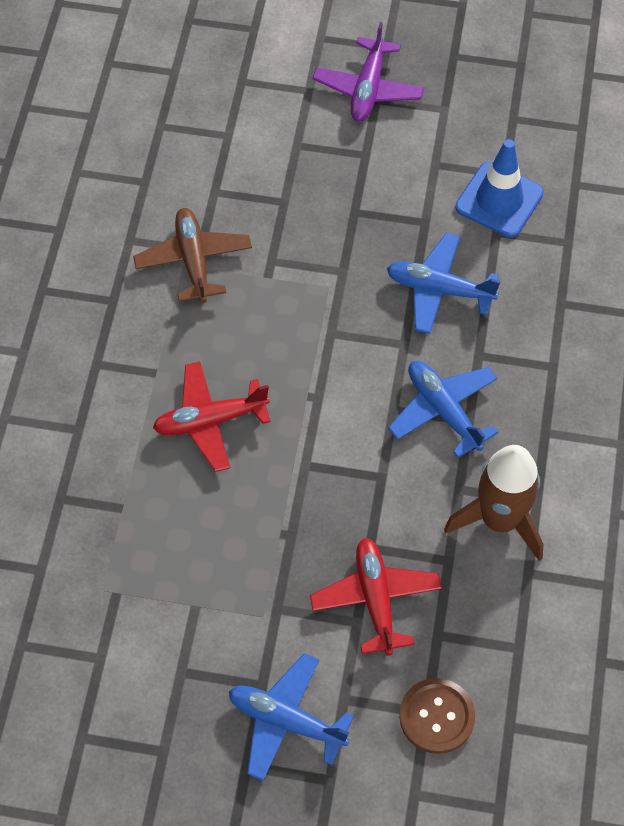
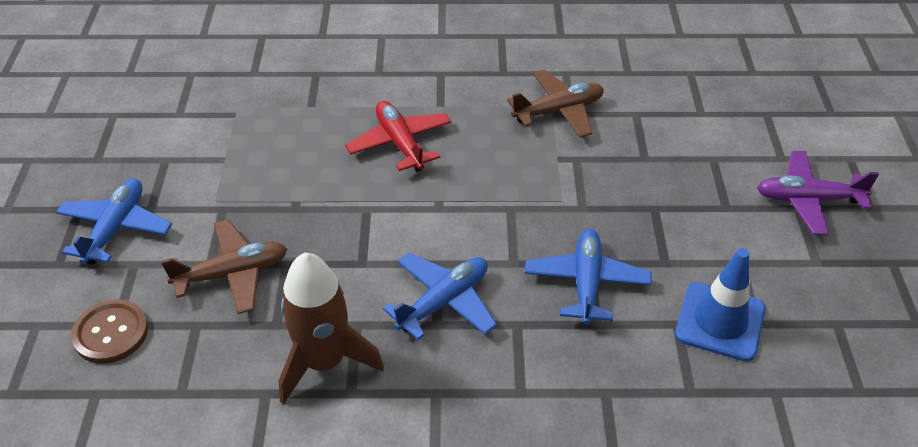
camera: 80 degrees right, 15 degrees down
(375, 599) = (232, 274): red plane -> brown plane

